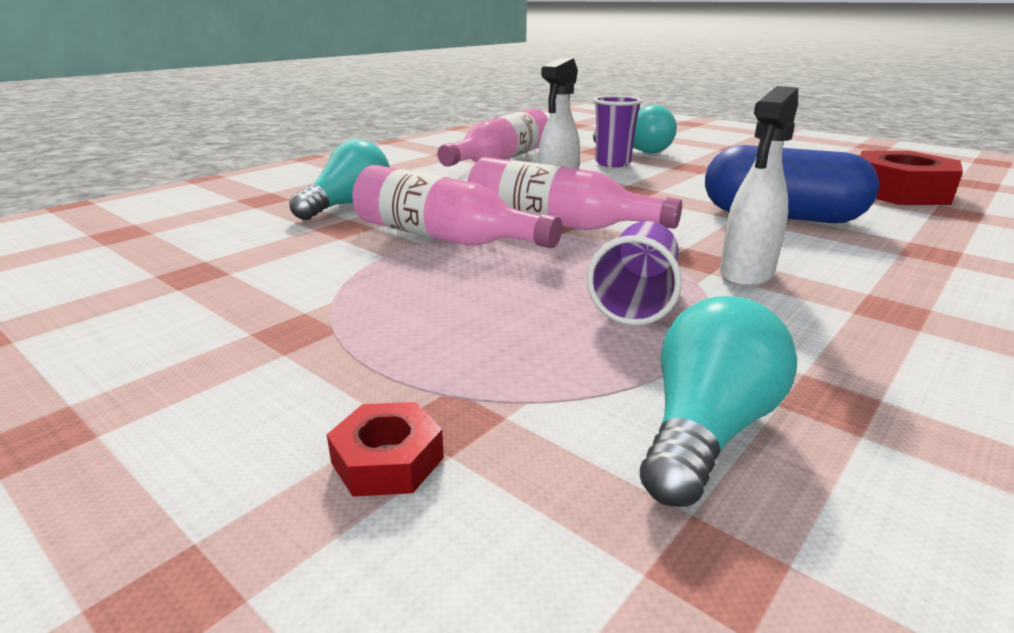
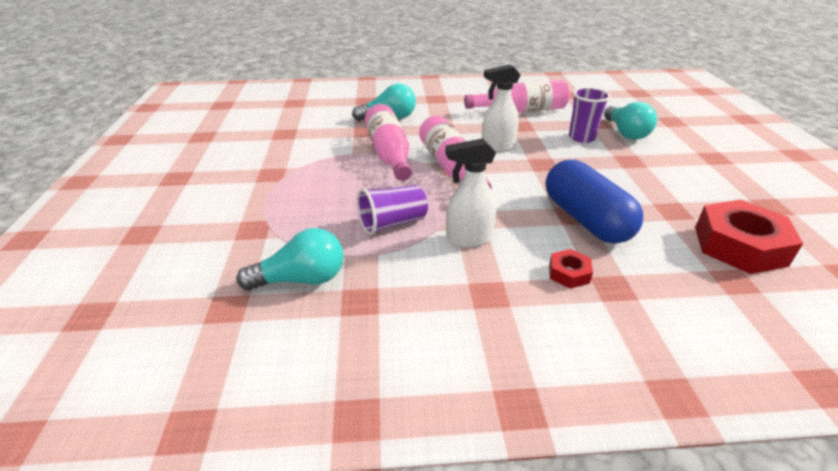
camera: 45 degrees right, 10 degrees up
(387, 460) = (220, 231): red nut -> red nut (569, 273)

